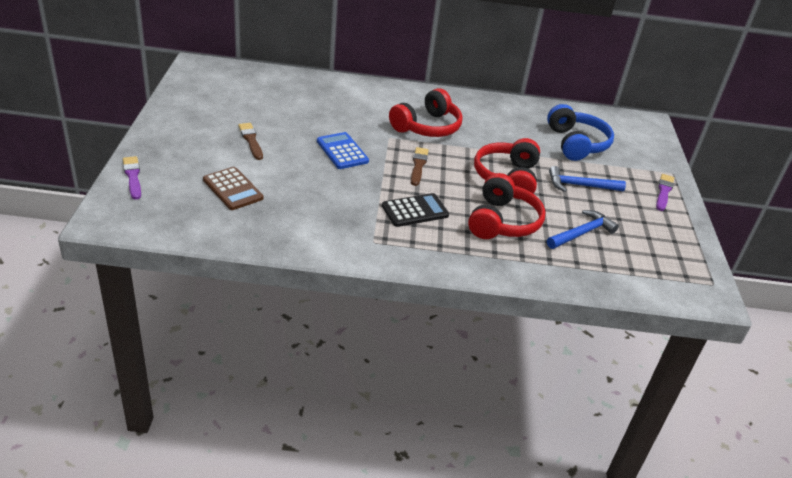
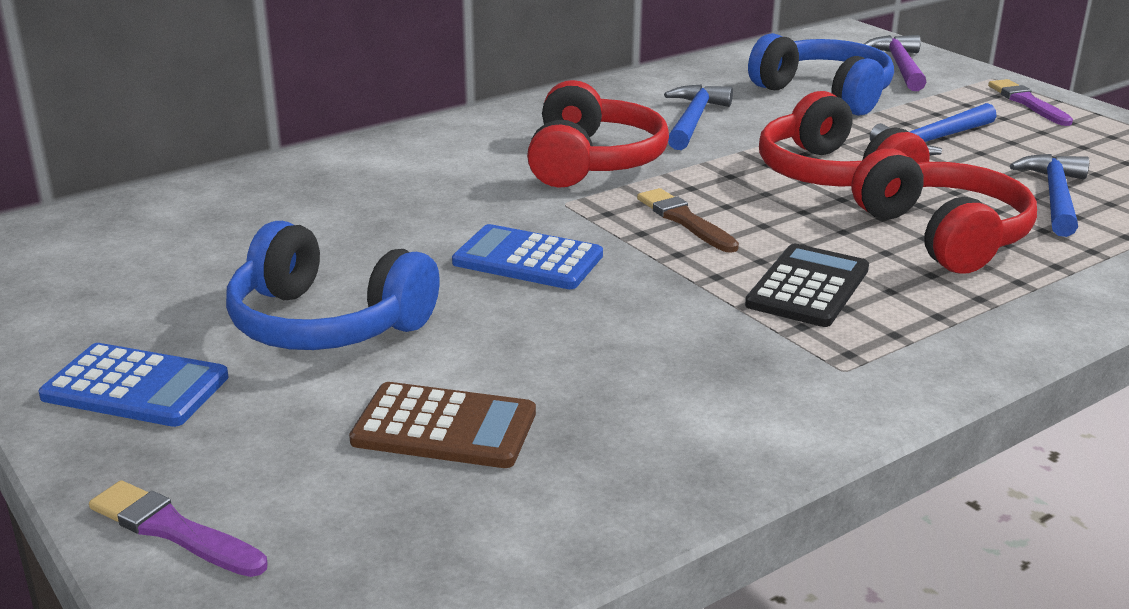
camera: 35 degrees left, 10 degrees down
(177, 132) = (136, 387): none -> blue calculator
(251, 140) = (326, 324): brown brush -> blue headphones
(497, 129) = (694, 120): none -> blue hammer
(639, 147) = (900, 66): none -> purple hammer

